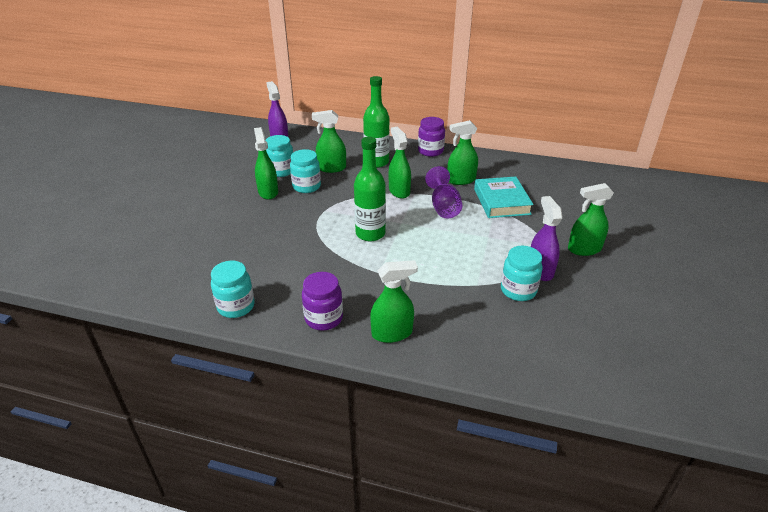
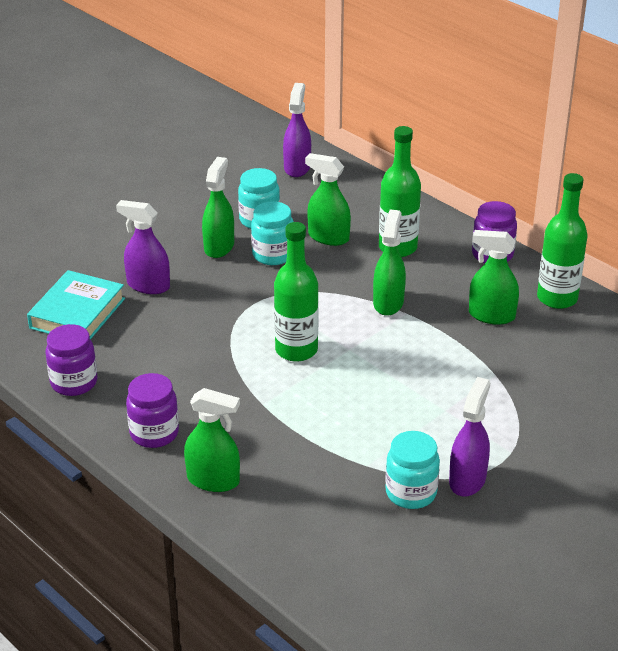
camera: 30 degrees right, 0 degrees up
(236, 306) = (74, 382): turquoise jar -> purple jar
(239, 228) = (148, 285): none -> purple spray bottle
(443, 207) = (426, 347): purple goblet -> none
(484, 162) = (557, 298): none -> green bottle
(501, 201) = (516, 368): turquoise book -> turquoise book (77, 313)
(584, 249) = (560, 476): green spray bottle -> none

